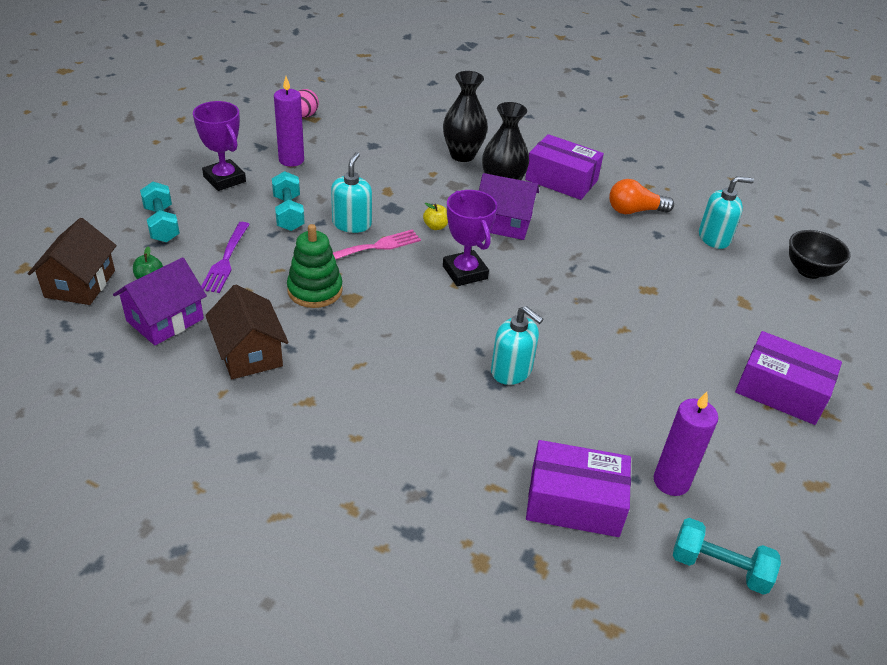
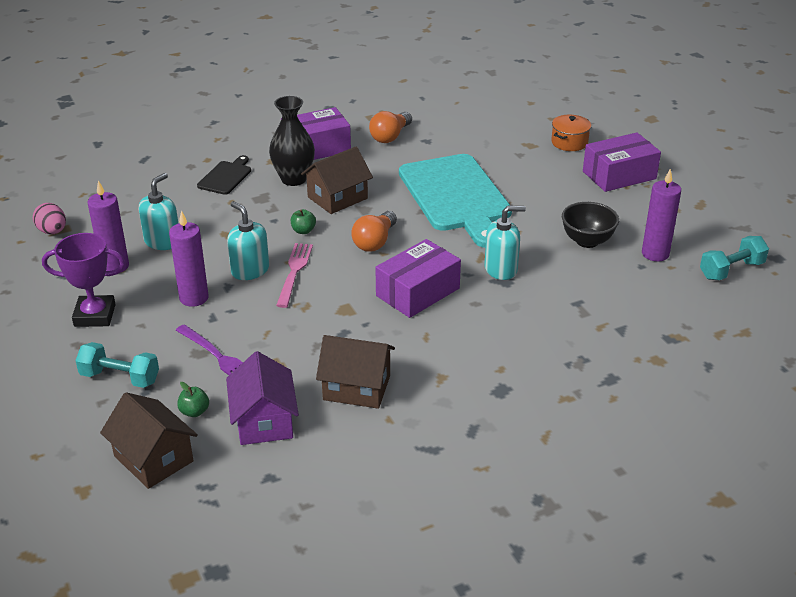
camera: 50 degrees left, 5 degrees down
(288, 213) = (194, 298): turquoise dumbbell -> purple candle
(315, 290) = (315, 324): green stacking toy -> none
(435, 226) = (303, 231): yellow apple -> green apple
(462, 155) = (226, 177): black vase -> black cutting board
(465, 272) = (375, 242): purple trophy -> orange light bulb
(504, 223) = (337, 198): purple house -> brown house
(574, 502) = (640, 299): purple box -> purple box (418, 292)
(593, 291) = (456, 196): none -> turquoise cutting board
(714, 238) = (456, 121): turquoise soap dispenser -> turquoise soap dispenser (162, 241)
(788, 328) = (569, 142): none -> orange pot
(809, 271) = (526, 106): black bowl -> black bowl (587, 241)

